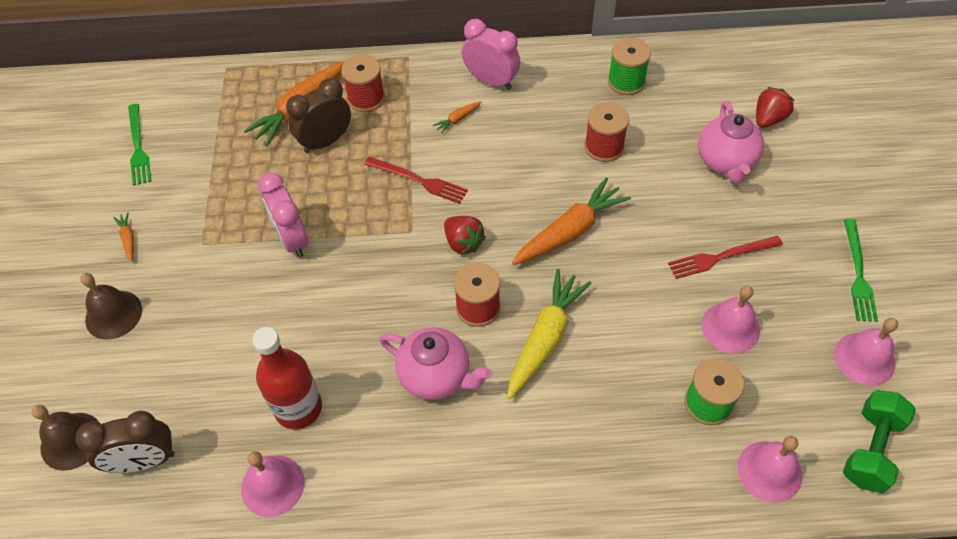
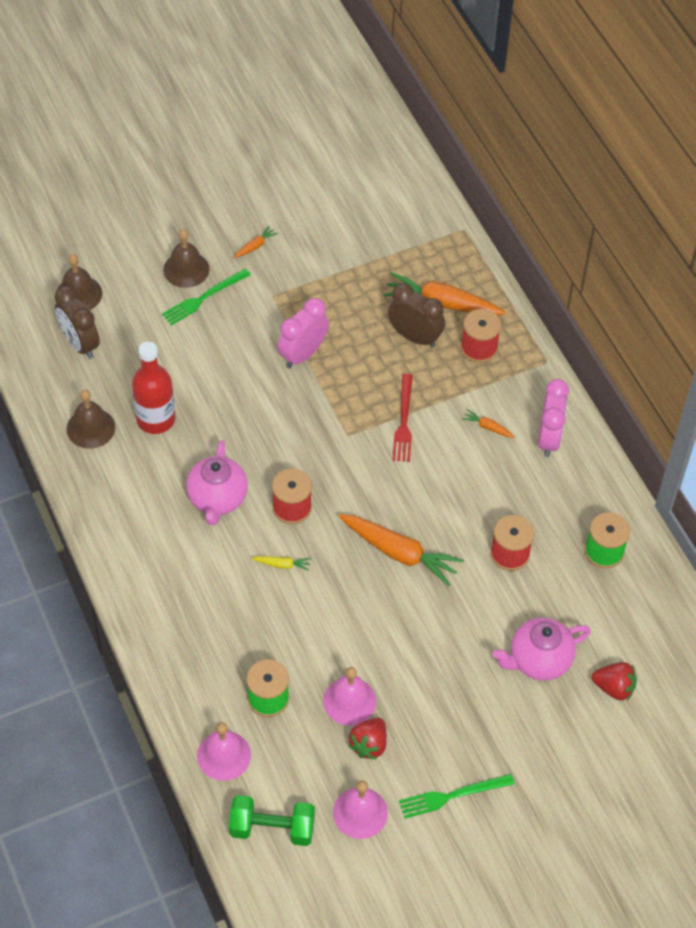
camera: 65 degrees right, 0 degrees up
(138, 147) = (347, 209): green fork -> green fork (204, 298)
(272, 485) = (90, 428): pink bell -> brown bell
(463, 243) = (352, 476): red strawberry -> red strawberry (369, 744)
(545, 338) = (282, 565): yellow carrot -> yellow carrot, size x0.44
(721, 257) = (422, 679): red fork -> none

